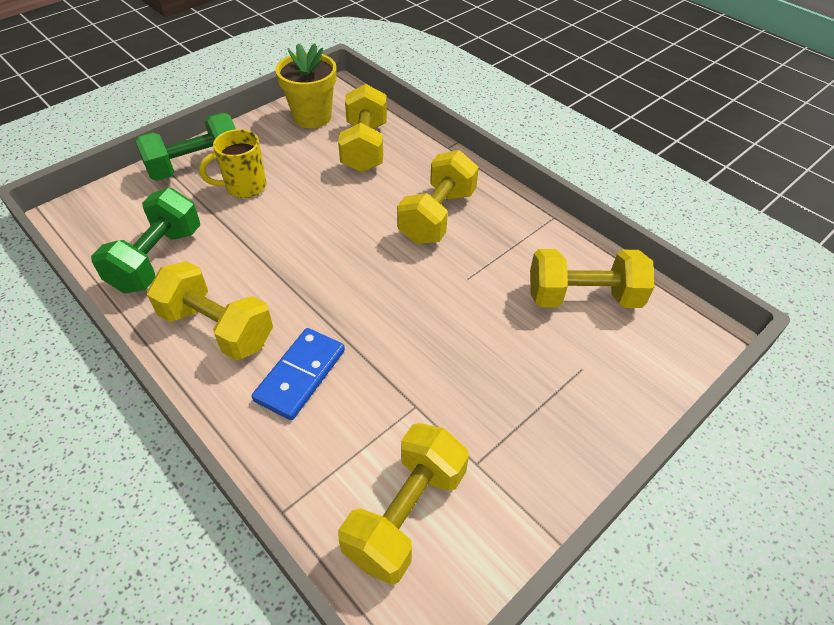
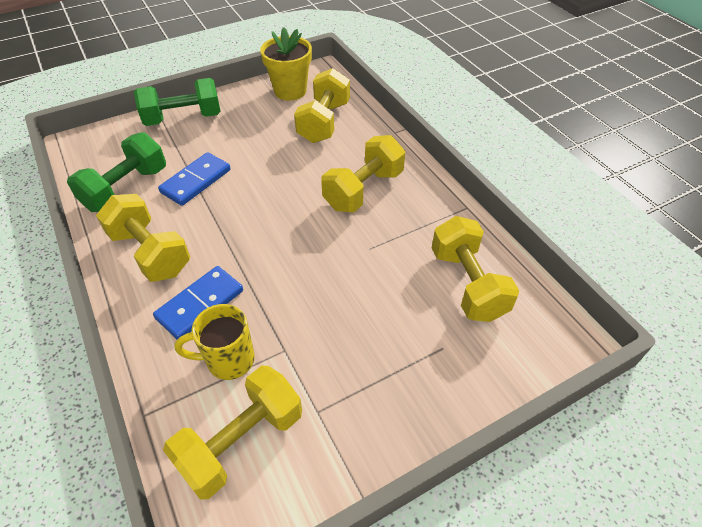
camera: 15 degrees right, 0 degrees up
(240, 237) = (196, 181): none -> blue domino
(244, 187) = (214, 141): yellow mug -> yellow mug (228, 360)
(583, 297) = (467, 284): yellow dumbbell -> yellow dumbbell turned 60 degrees clockwise

